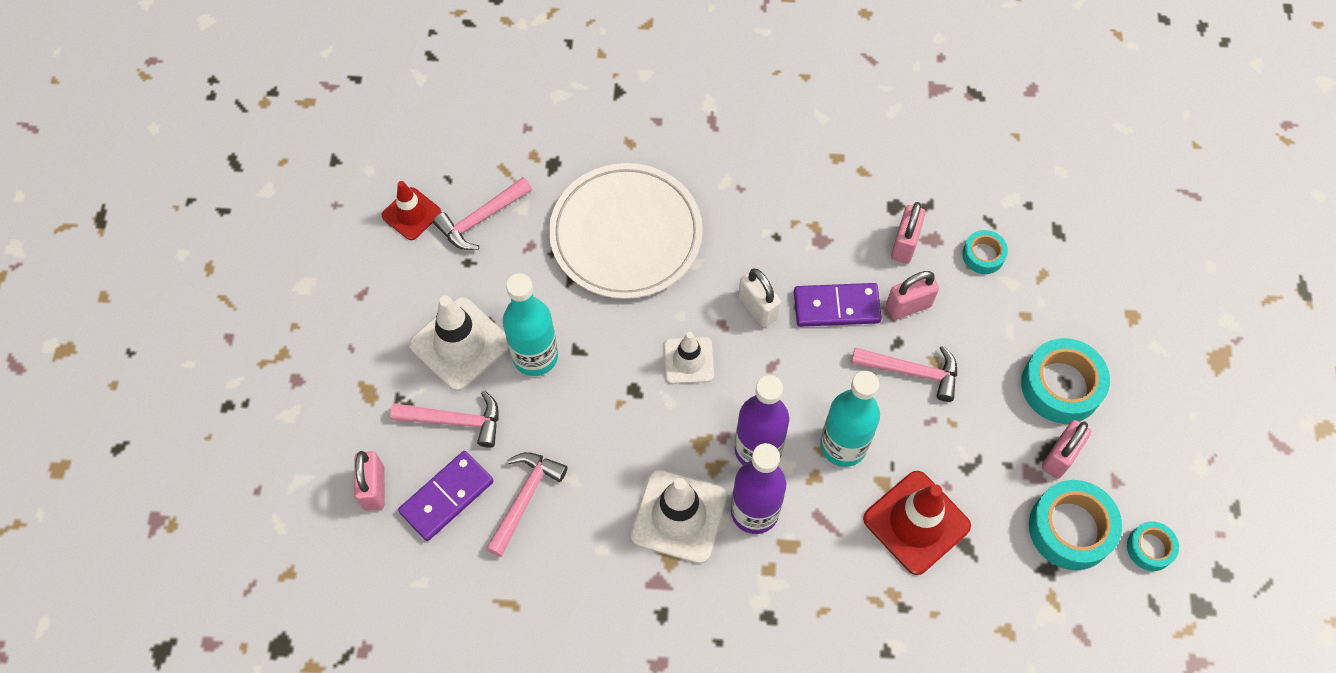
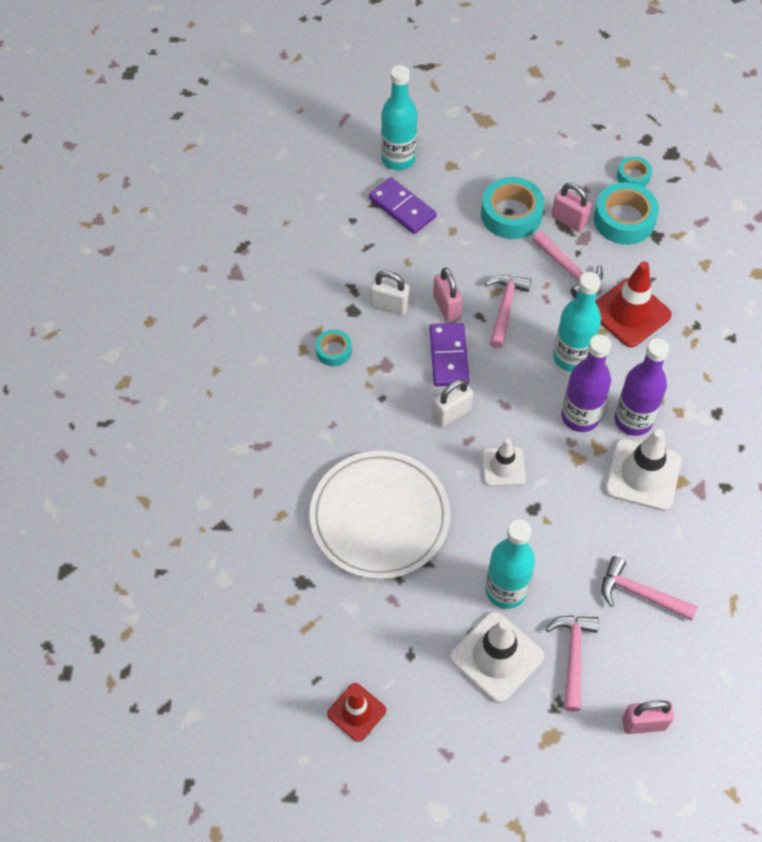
camera: 90 degrees left, 5 degrees down
(446, 497) = (645, 659): purple domino -> purple domino (402, 208)
(481, 219) = (362, 645): pink hammer -> pink hammer (568, 270)
(904, 244) = (389, 306): pink padlock -> white padlock
(983, 255) = (399, 253): turquoise tape -> turquoise tape (333, 351)
(1134, 255) = (398, 159): none -> turquoise bottle

